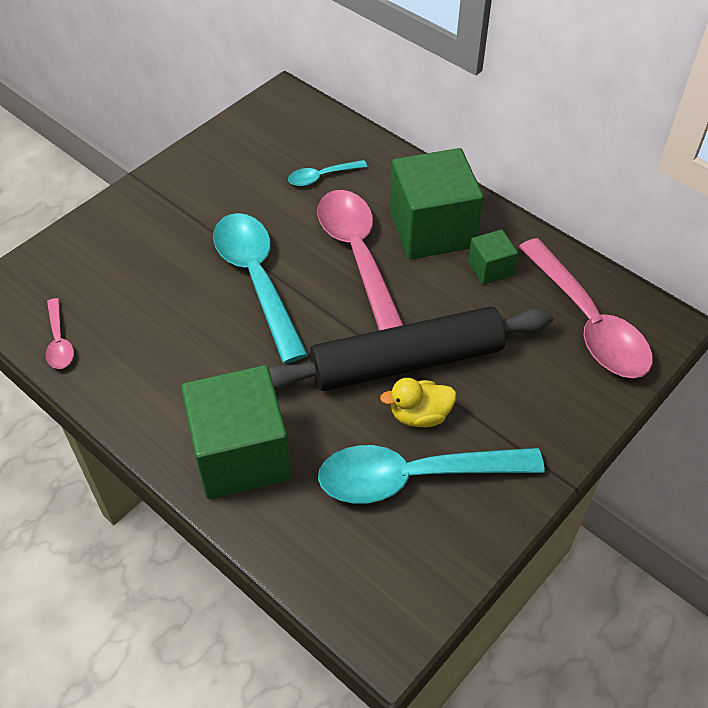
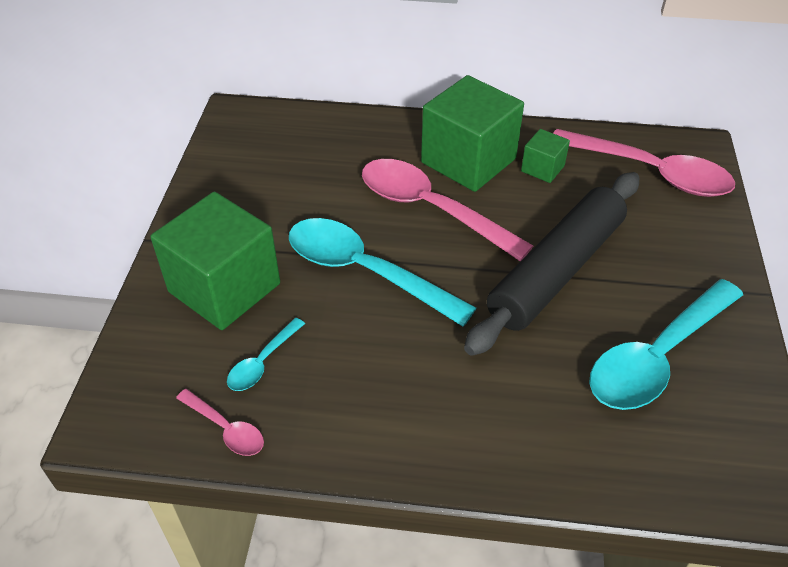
camera: 35 degrees left, 5 degrees down
(241, 455) = (505, 426): green cube -> green cube (224, 288)
(322, 177) = (335, 162): turquoise spoon -> turquoise spoon (262, 362)
(419, 415) = (610, 306): yellow duck -> none

